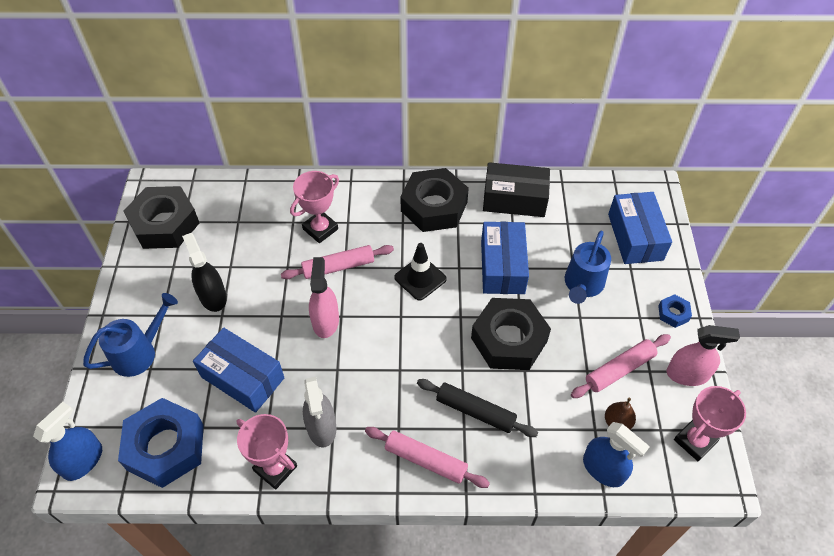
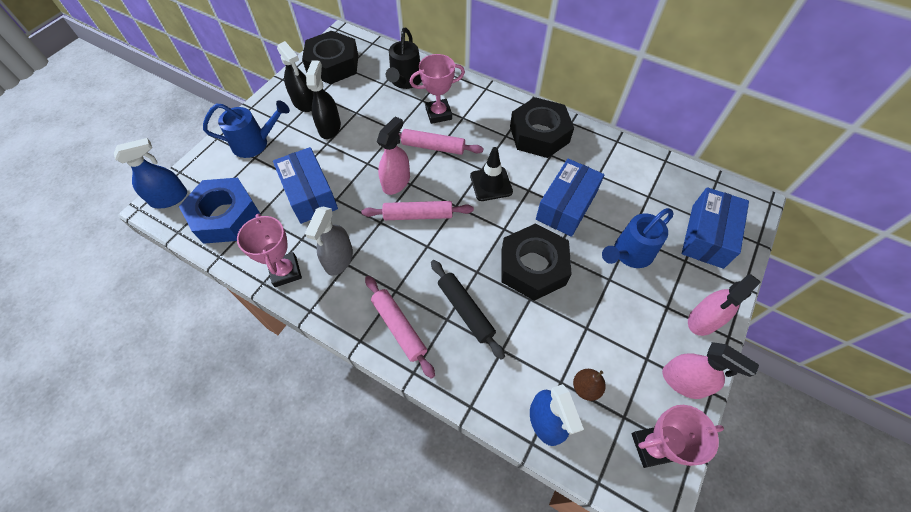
camera: 30 degrees right, 5 degrees up
(163, 282) = (304, 103): none -> black spray bottle
(260, 209) = (405, 81): none -> black watering can
(514, 199) = (612, 157): black box -> none
(619, 370) = (617, 343): pink rolling pin -> pink rolling pin (418, 215)
(673, 313) = (703, 320): blue nut -> pink spray bottle

